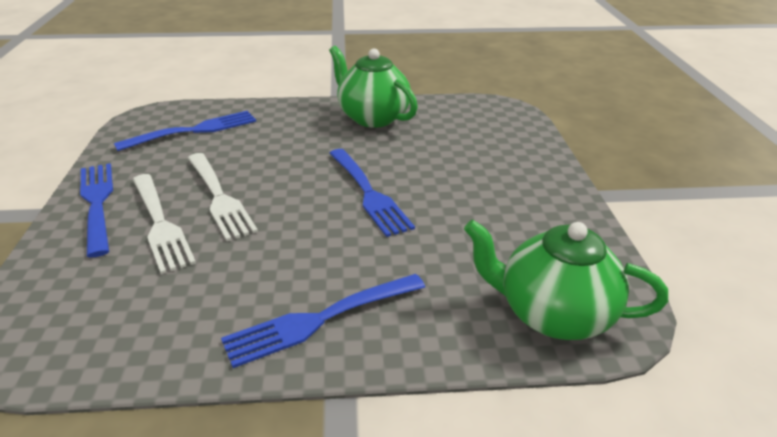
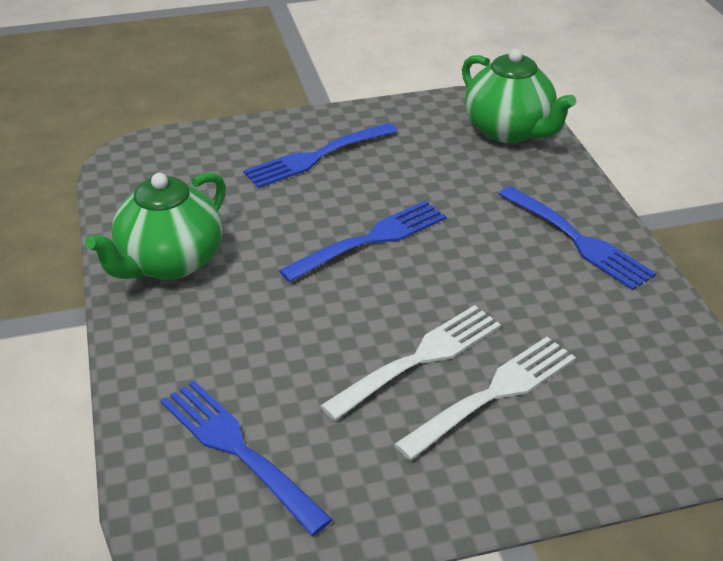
camera: 100 degrees left, 5 degrees up
(97, 203) = (475, 479): blue fork -> blue fork (317, 157)
(552, 314) = (509, 131): green teapot -> green teapot turned 45 degrees counterclockwise

